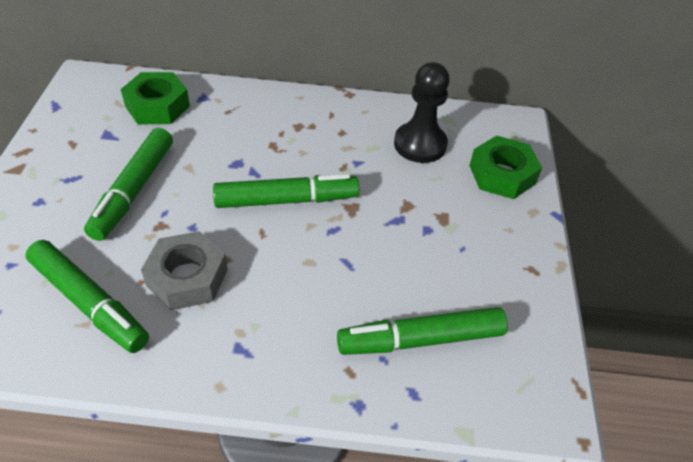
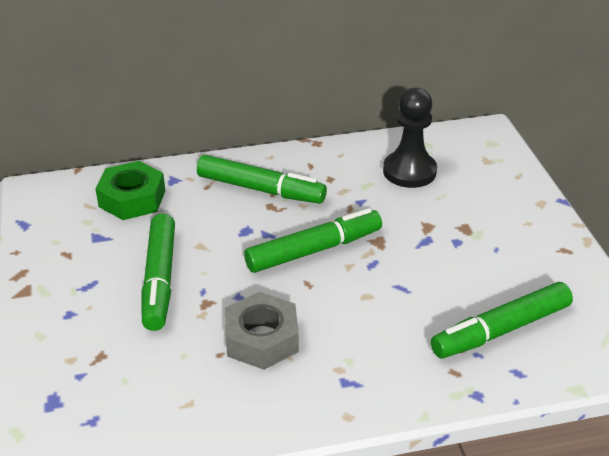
camera: 15 degrees left, 10 degrees down
(89, 303) = (182, 385): green marker -> green marker (261, 189)
(502, 174) = (497, 179): green nut -> none

